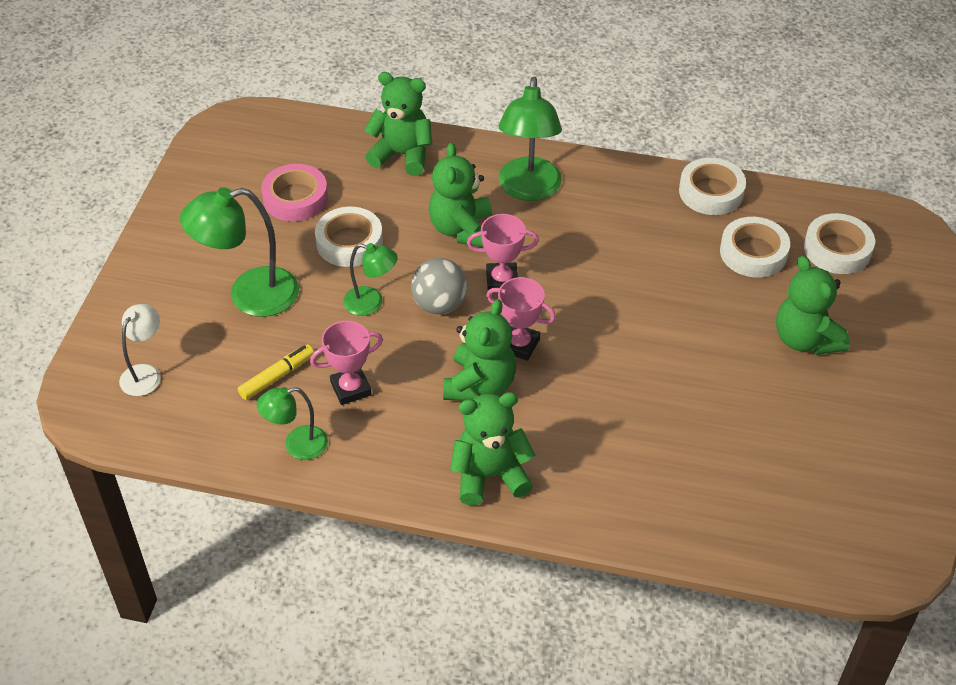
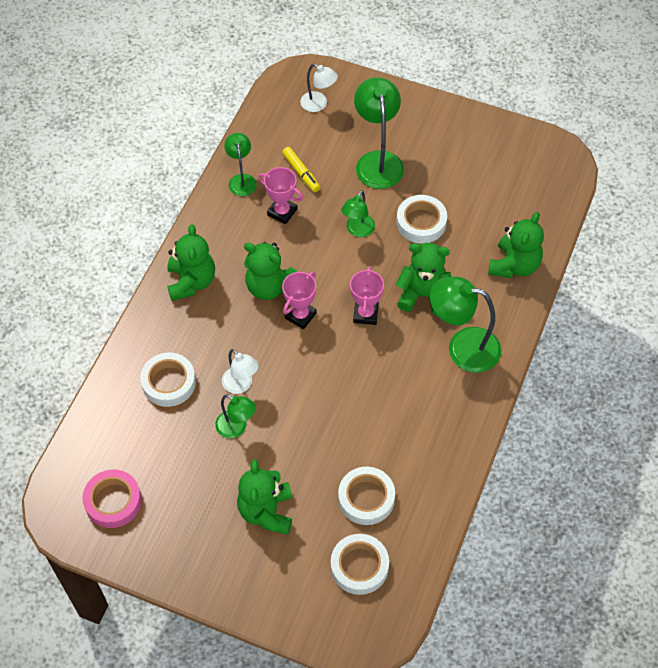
camera: 100 degrees right, 10 degrees up
(295, 198) = (473, 193): pink tape -> pink tape (113, 501)
(351, 388) = (282, 212): pink trophy -> pink trophy turned 45 degrees counterclockwise
(439, 304) = (349, 271): grey ball -> none
(641, 391) = (241, 385): none -> white lamp
(704, 386) = (236, 428): none -> green lamp
(711, 192) = (442, 483): white tape -> white tape (169, 382)
(805, 339) = (266, 511): green teddy bear -> green teddy bear turned 75 degrees counterclockwise

